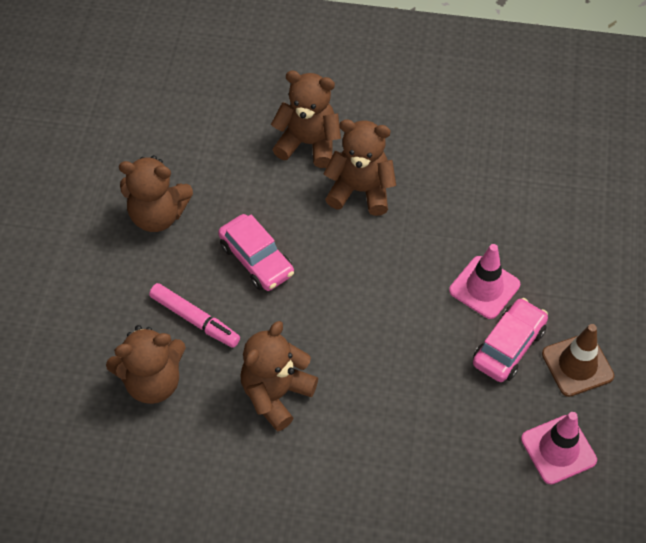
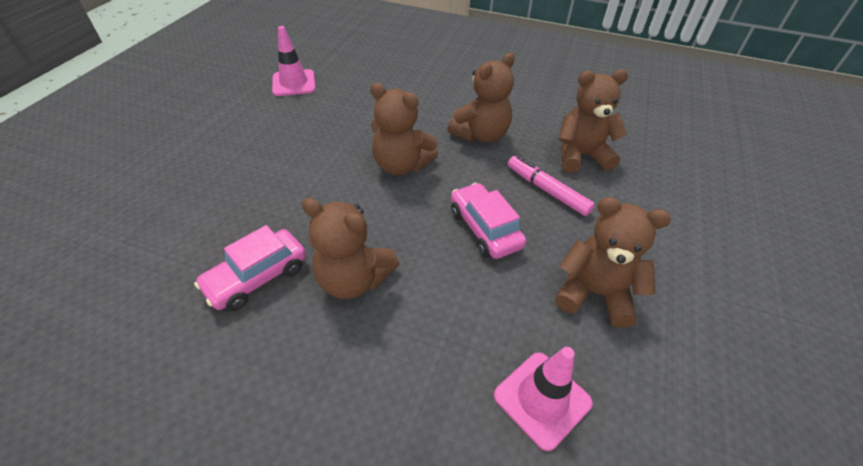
camera: 170 degrees left, 10 degrees down
(308, 143) = (396, 354): brown teddy bear -> brown teddy bear (401, 165)
(484, 287) = (280, 173): pink traffic cone -> pink traffic cone (542, 399)
(508, 346) = (288, 134): pink car -> pink car (257, 277)
(577, 365) = (245, 117): brown traffic cone -> none

